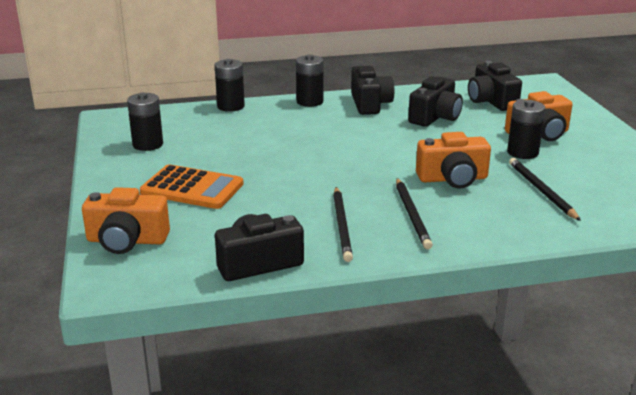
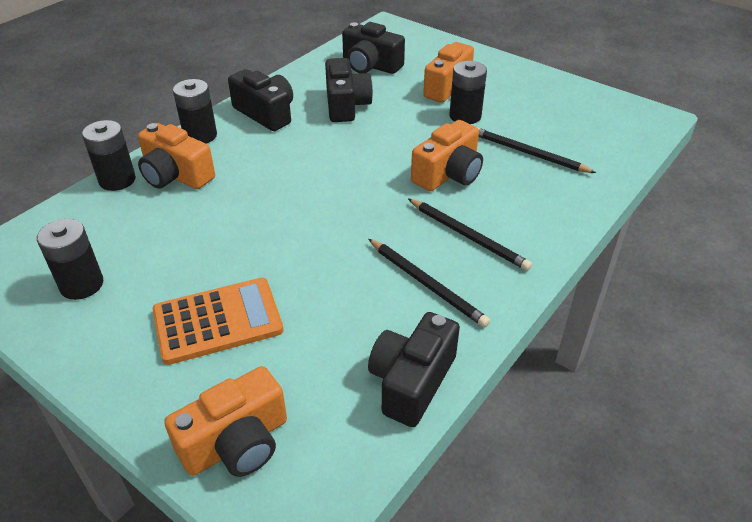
camera: 40 degrees left, 15 degrees up
(266, 115) = (176, 175): none -> orange camera

